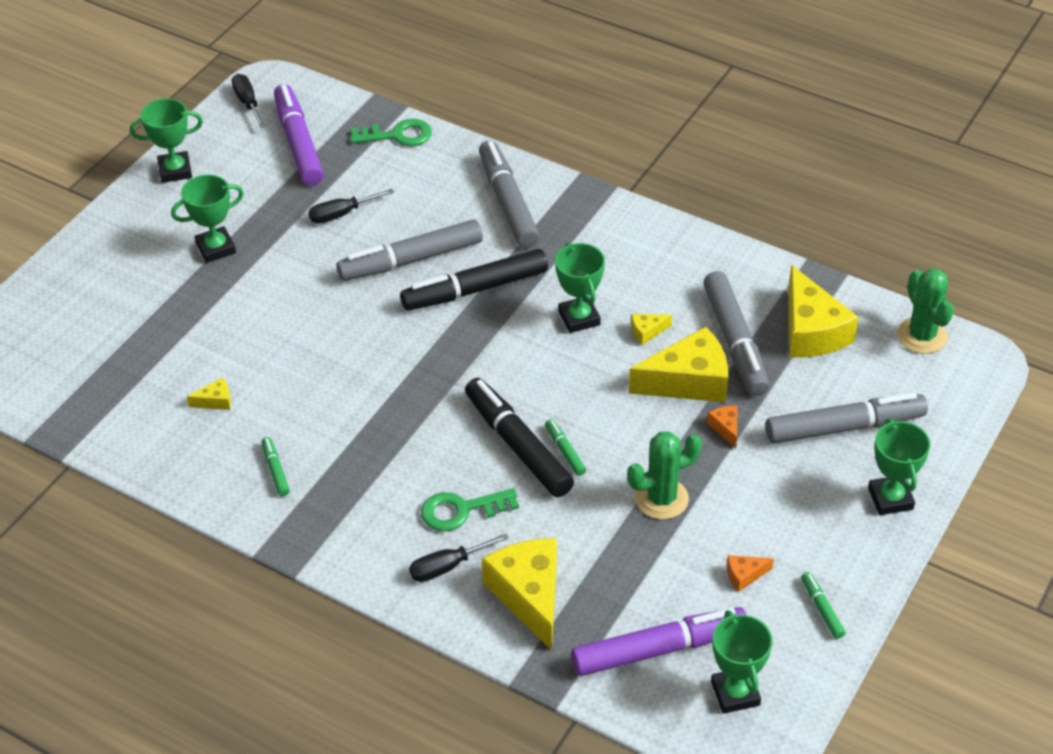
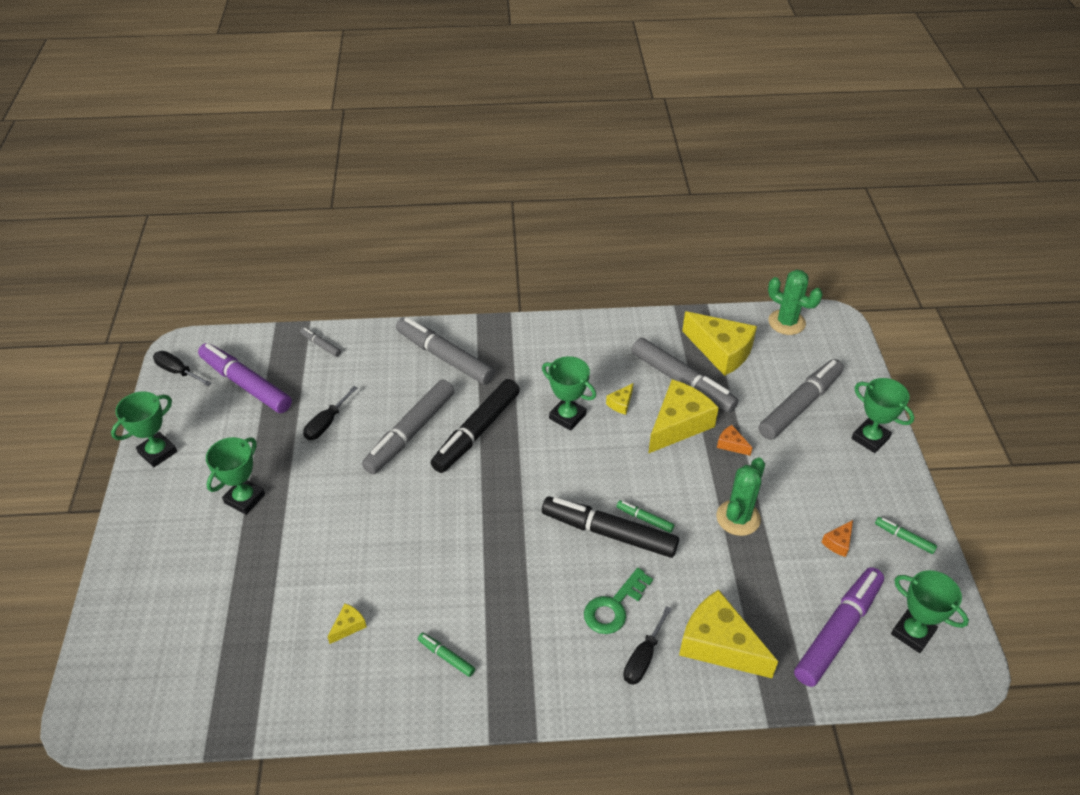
camera: 35 degrees left, 0 degrees up
(398, 135) = (321, 345): green key -> grey marker

